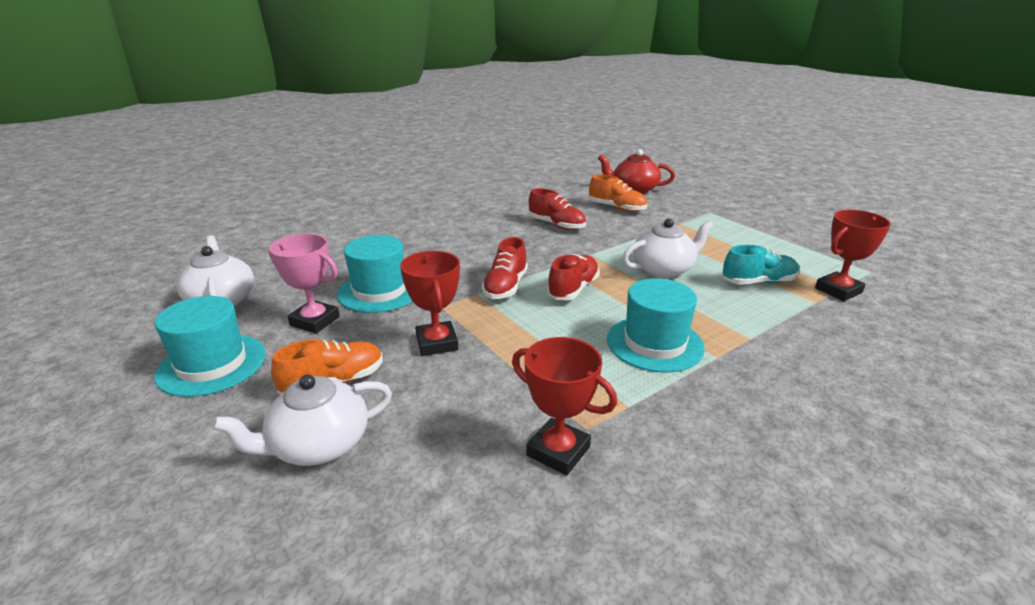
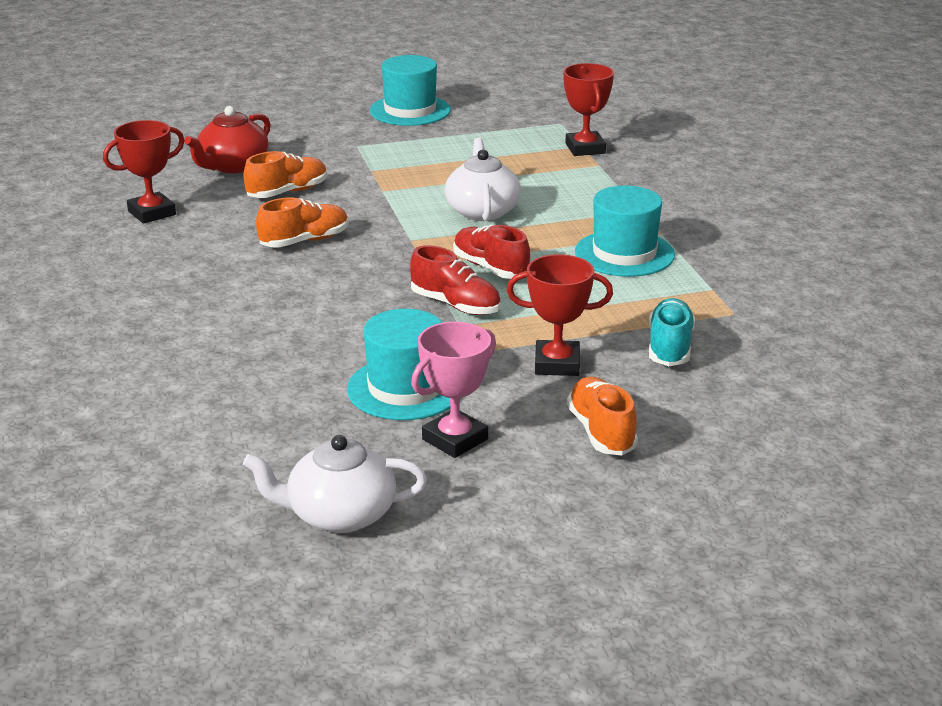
camera: 70 degrees left, 0 degrees up
(212, 364) = (518, 515): turquoise hat -> turquoise hat (410, 110)
(318, 445) = (703, 445): white teapot -> none
(556, 225) = (304, 241): red shoe -> orange shoe
(558, 451) = (757, 331): red trophy -> red trophy (152, 213)
(758, 282) = (544, 175): turquoise shoe -> turquoise shoe (669, 347)

